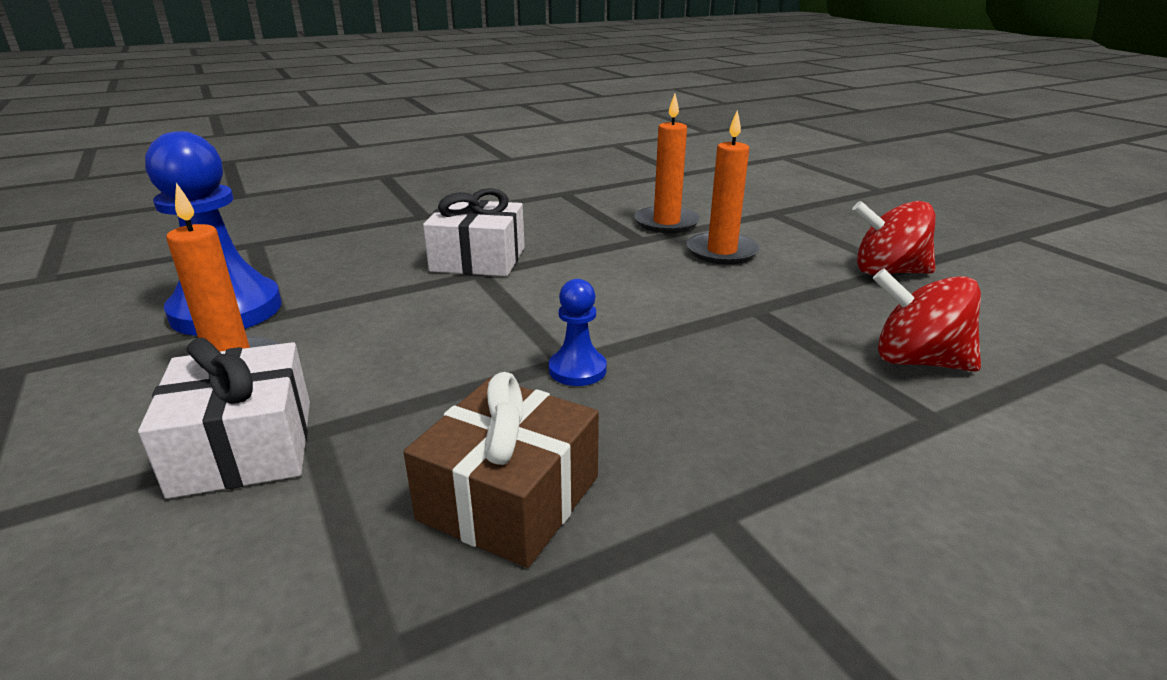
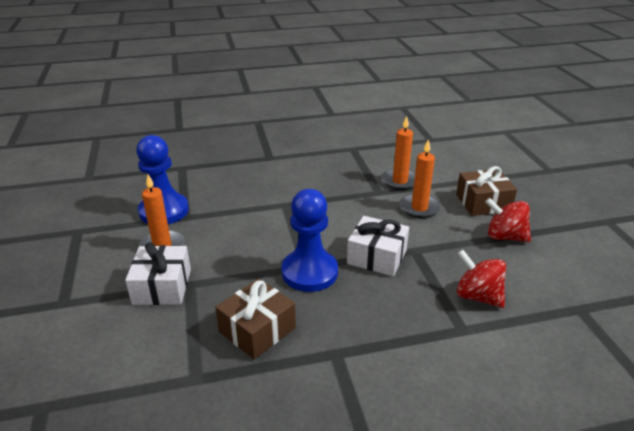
camera: 15 degrees right, 5 degrees up
(478, 259) = (288, 195): white gift -> white gift (377, 257)
(577, 370) = (309, 272): blue pawn -> blue pawn, size x2.07
(817, 235) = (483, 203): none -> brown gift

